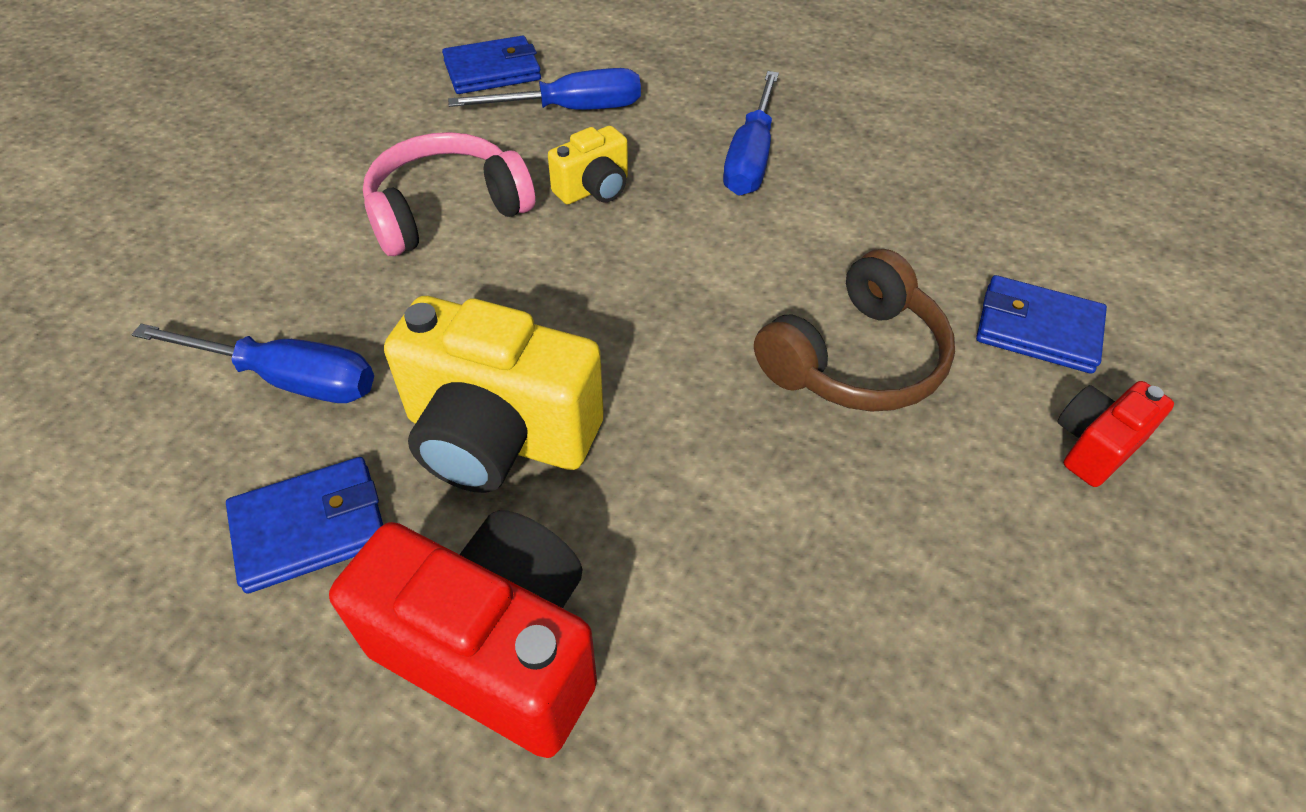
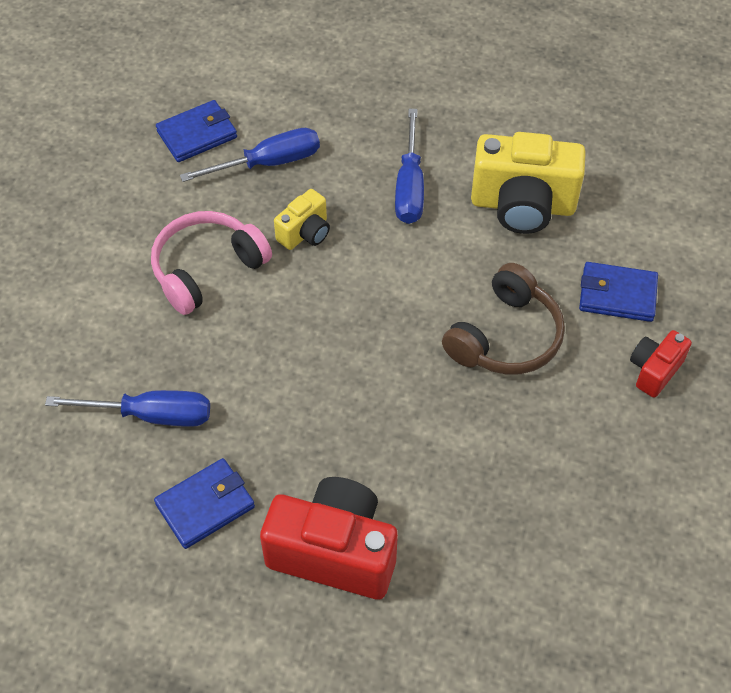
camera: 10 degrees left, 5 degrees up
(499, 436) = (297, 429): yellow camera -> yellow camera (522, 205)

